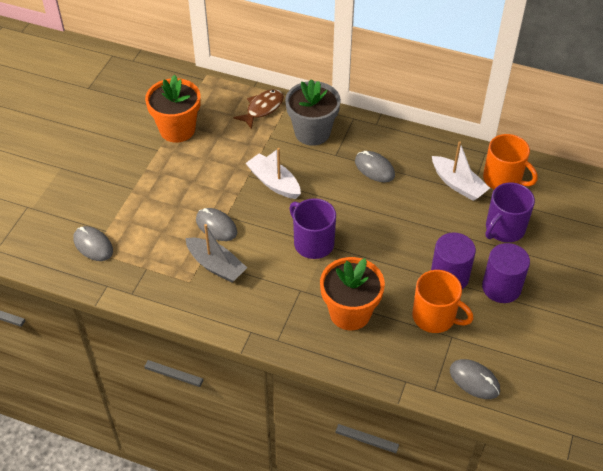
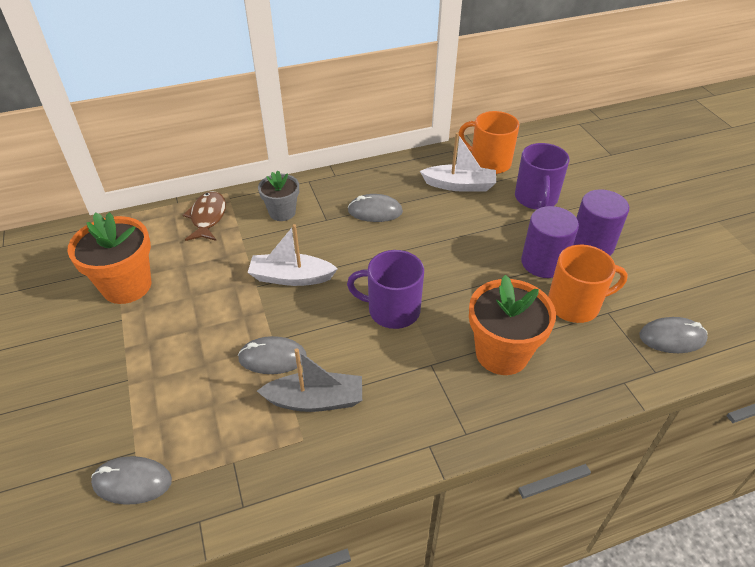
camera: 40 degrees left, 5 degrees down
(312, 132) = (282, 212): grey flower pot -> grey flower pot, size x0.62
(503, 179) = (489, 162): orange mug -> orange mug turned 150 degrees counterclockwise

